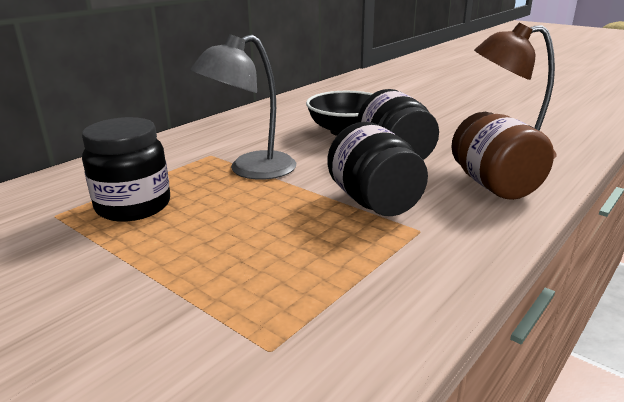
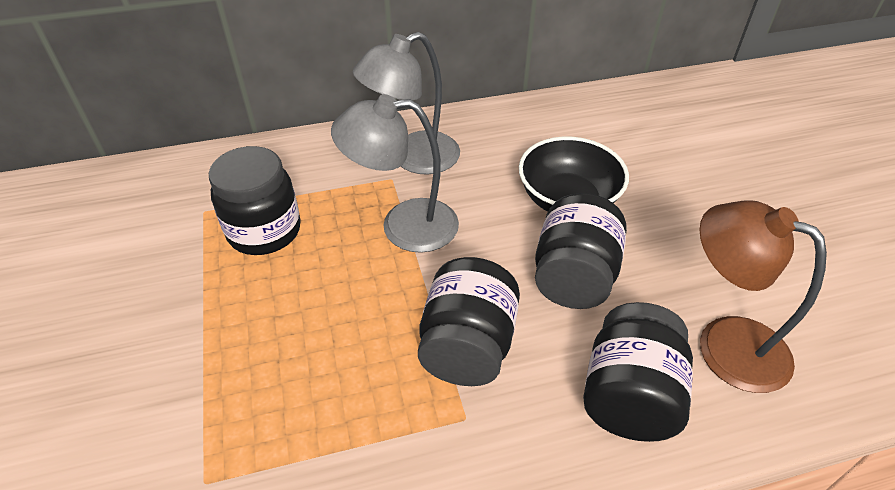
camera: 35 degrees right, 20 degrees up
(215, 143) = (413, 158): none -> grey lamp
(494, 185) = (629, 396): brown jar -> black jar

